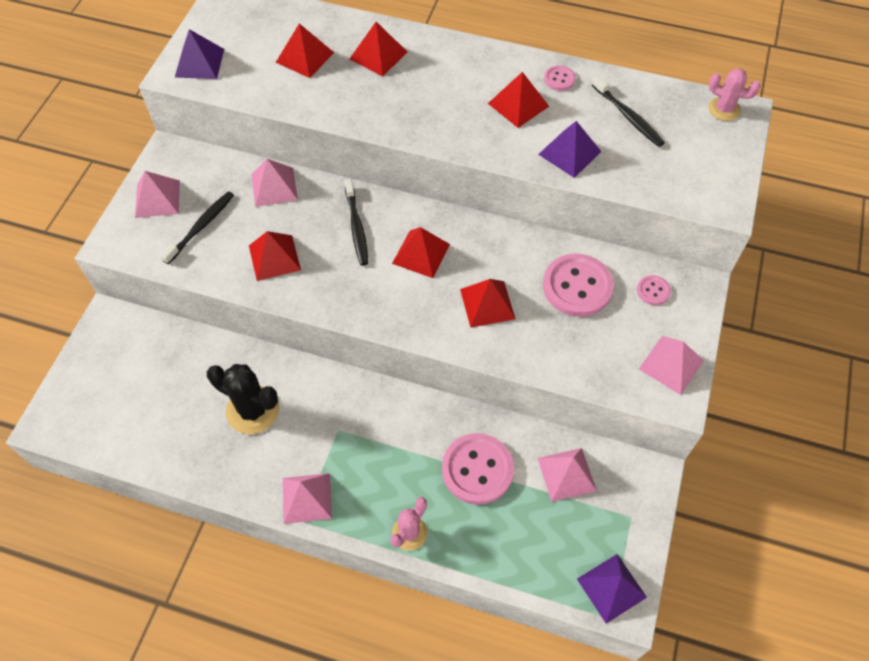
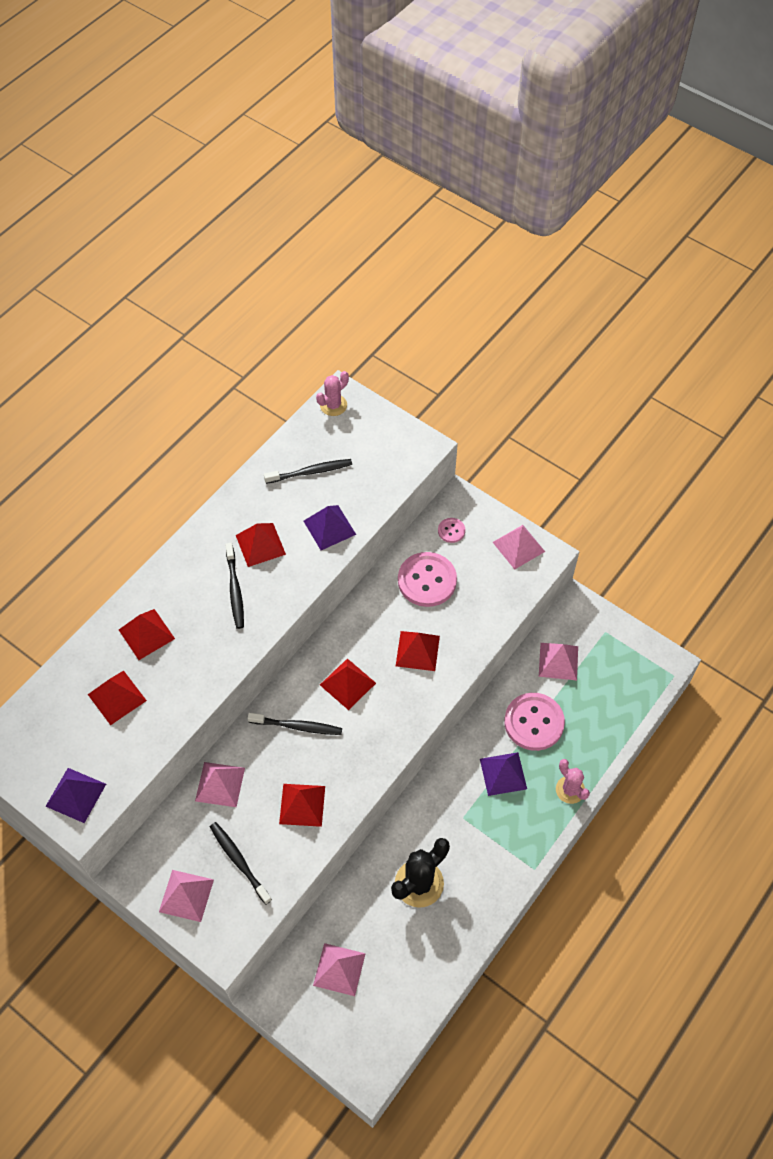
camera: 70 degrees left, 0 degrees up
(307, 498) = (516, 859): pink pyramid -> pink pyramid (339, 969)
(457, 102) = (235, 589): none -> black toothbrush
(559, 79) = (246, 504): pink button -> none
(611, 588) = (653, 666): purple pyramid -> purple pyramid (503, 774)

